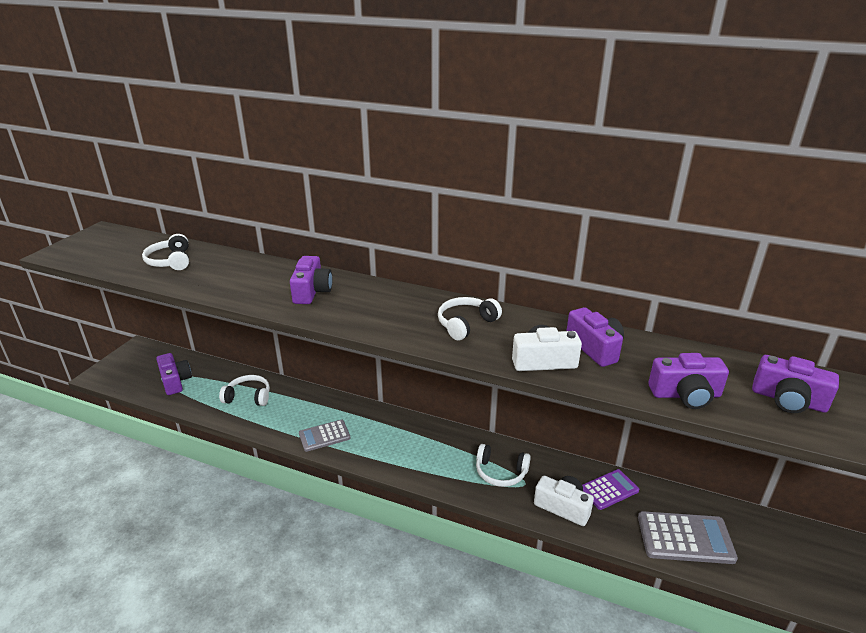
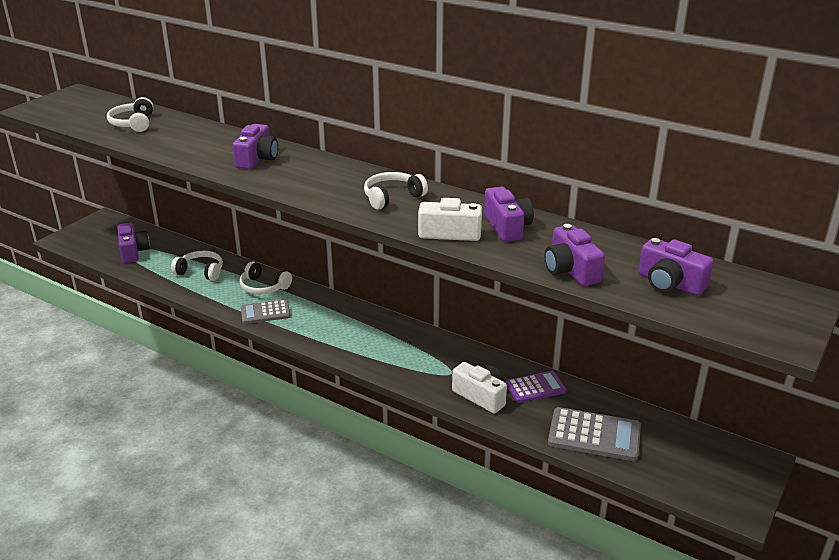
camera: 10 degrees right, 0 degrees up
(500, 472) = (430, 361): white headphones -> white headphones (263, 287)
(685, 395) = (570, 270): purple camera -> purple camera turned 60 degrees clockwise

